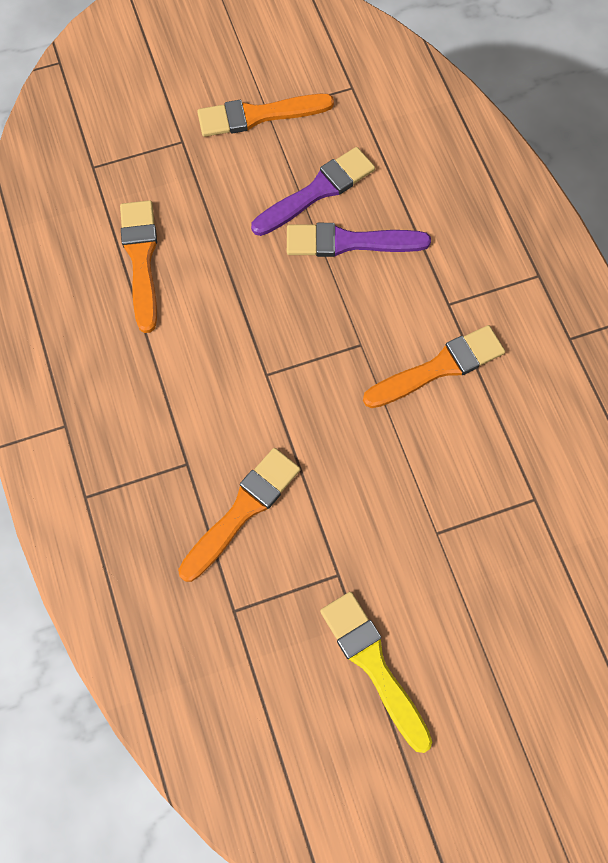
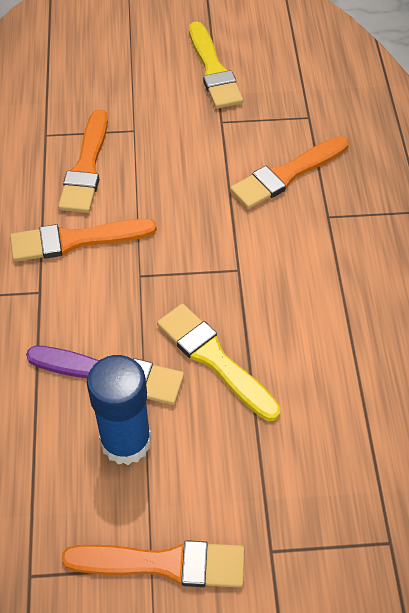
camera: 165 degrees left, 15 degrees down
(141, 259) = (344, 409): orange brush -> orange brush (86, 167)
(265, 277) = (214, 359): none -> yellow brush
(317, 191) = (126, 441): purple brush -> blue glue stick

